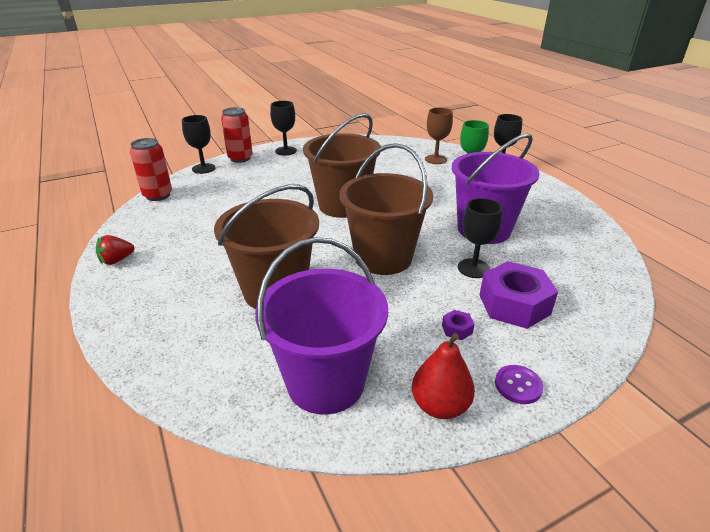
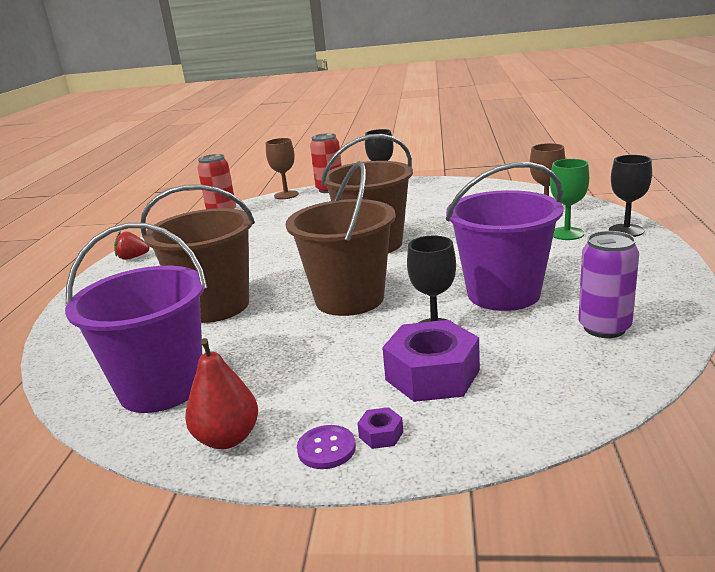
camera: 35 degrees right, 10 degrees down
(203, 168) = (286, 195): black goblet -> brown goblet
(457, 329) = (335, 380): purple nut -> purple nut (381, 434)
(568, 242) = (604, 328): none -> purple can

